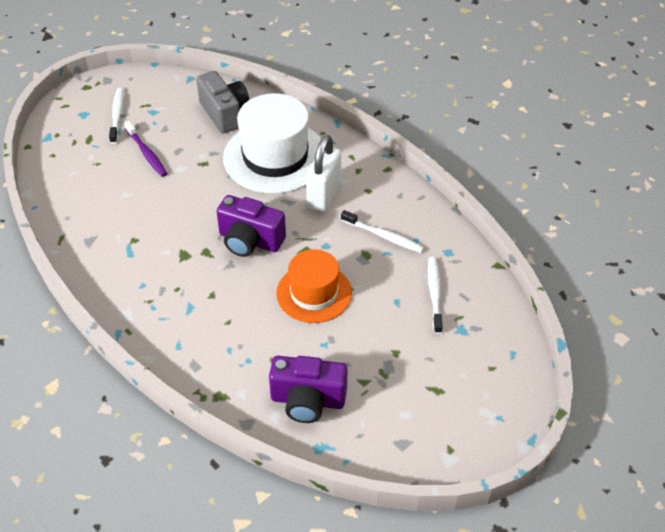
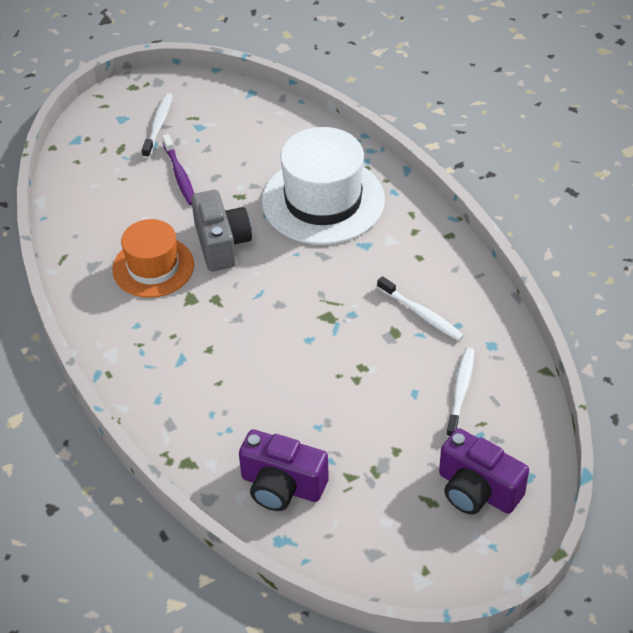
camera: 15 degrees right, 0 degrees up
(225, 113) = (279, 140): grey camera -> grey camera (221, 244)
(250, 241) = (267, 294): purple camera -> purple camera (477, 490)
(314, 293) = (323, 366): orange hat -> orange hat (153, 267)
(324, 195) = (366, 254): white padlock -> none

